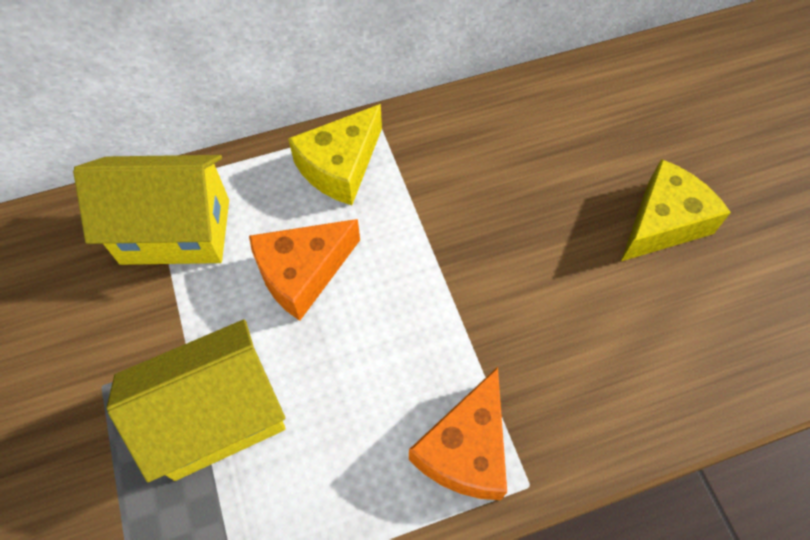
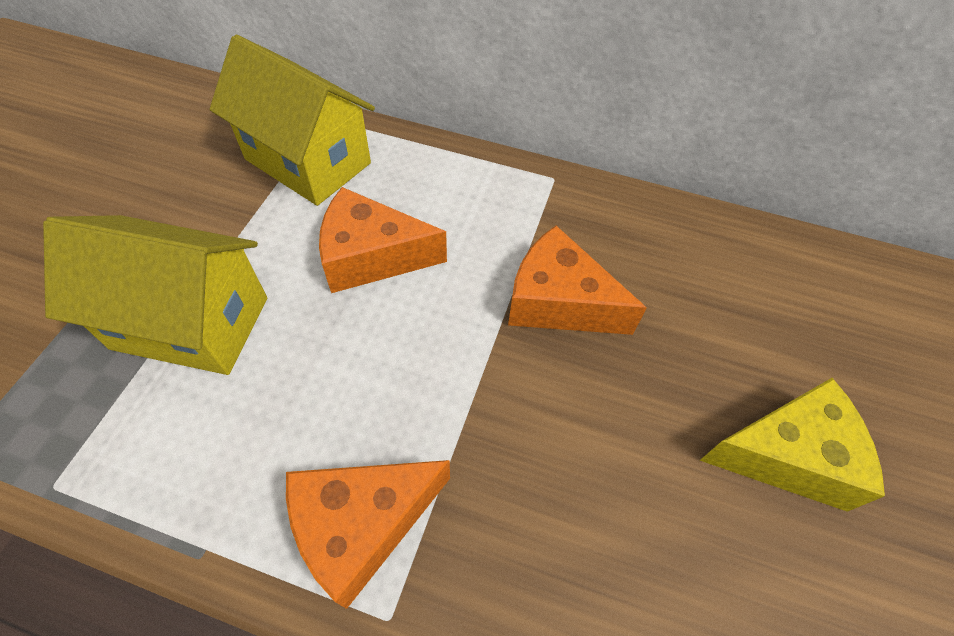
camera: 35 degrees right, 5 degrees down
(340, 167) = (487, 192): yellow cheese -> none
(460, 217) = (558, 302): none -> orange cheese

